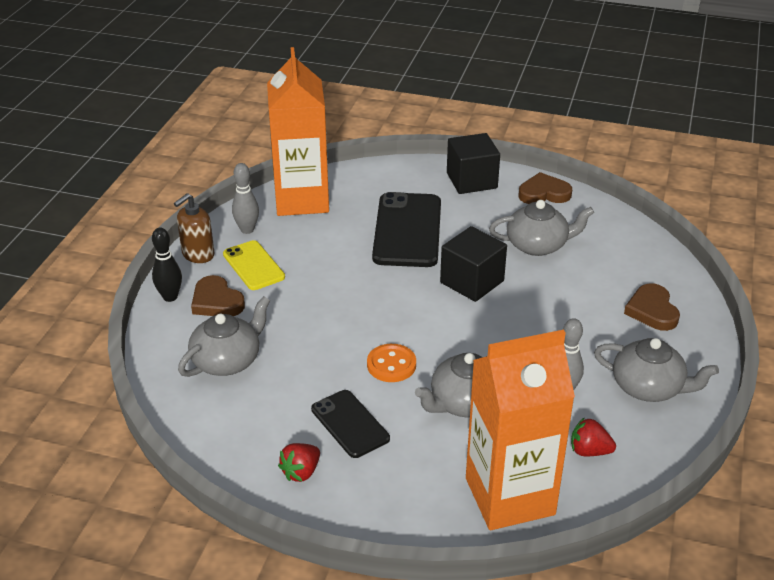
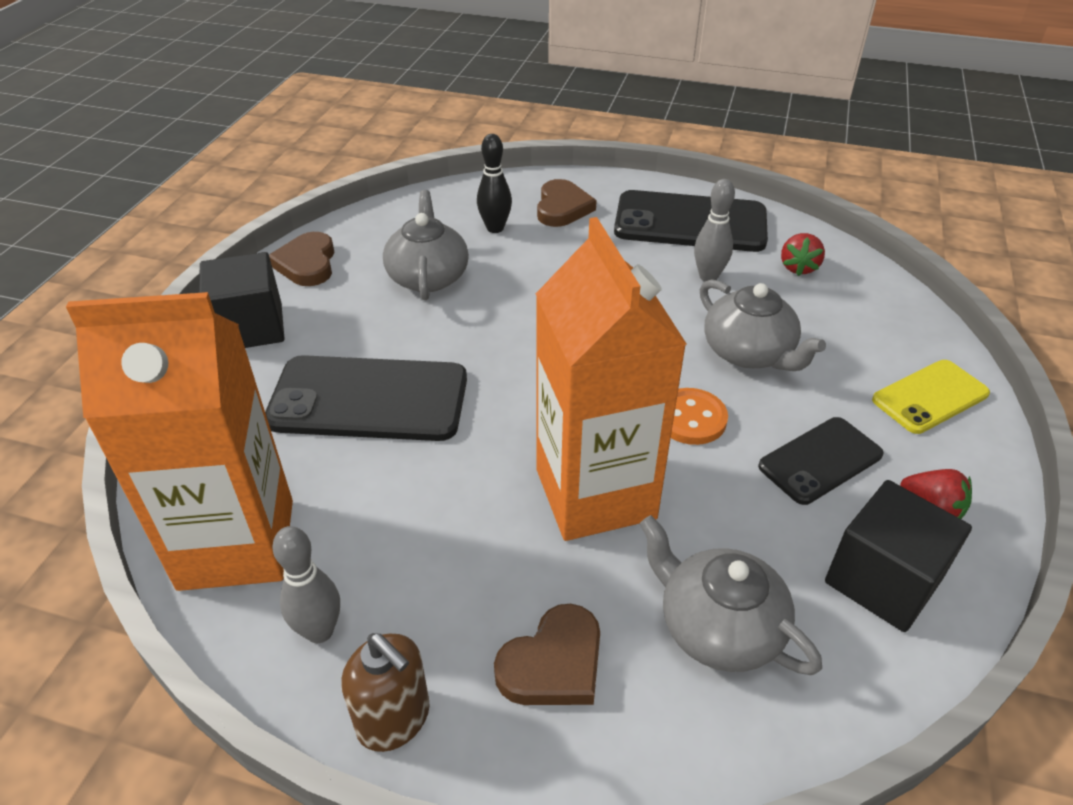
camera: 90 degrees left, 5 degrees up
(170, 297) = (539, 757): black bowling pin -> black bowling pin (495, 228)
(253, 266) = (443, 609): yellow phone -> yellow phone (930, 397)
(472, 282) = (504, 337): black cube -> black cube (883, 580)
(509, 496) = (888, 325): orange carton -> orange carton (595, 494)
(648, 387) = (690, 223): grey teapot -> black phone
(652, 310) = (562, 208): brown heart -> brown heart turned 75 degrees counterclockwise

